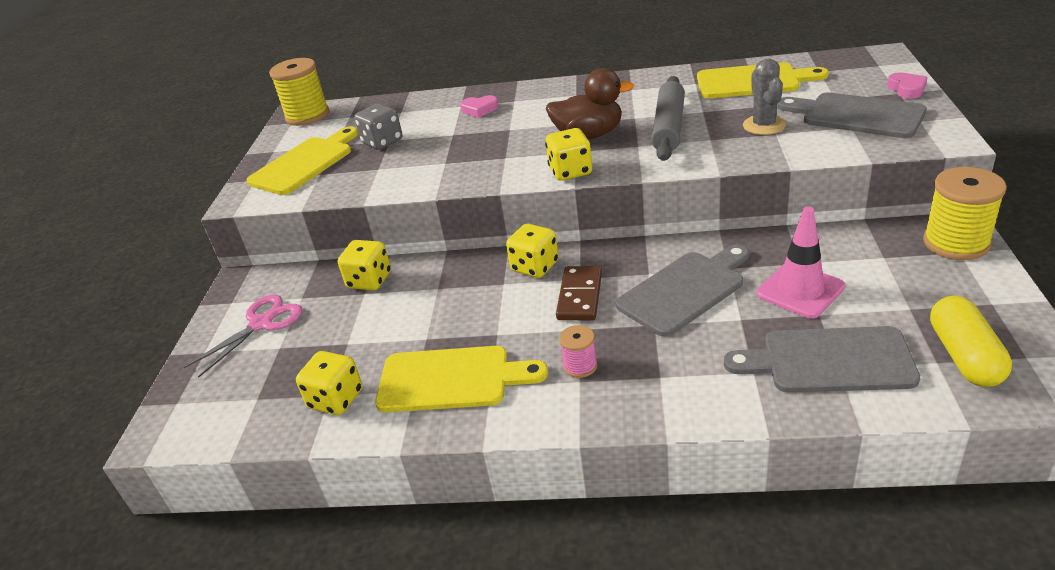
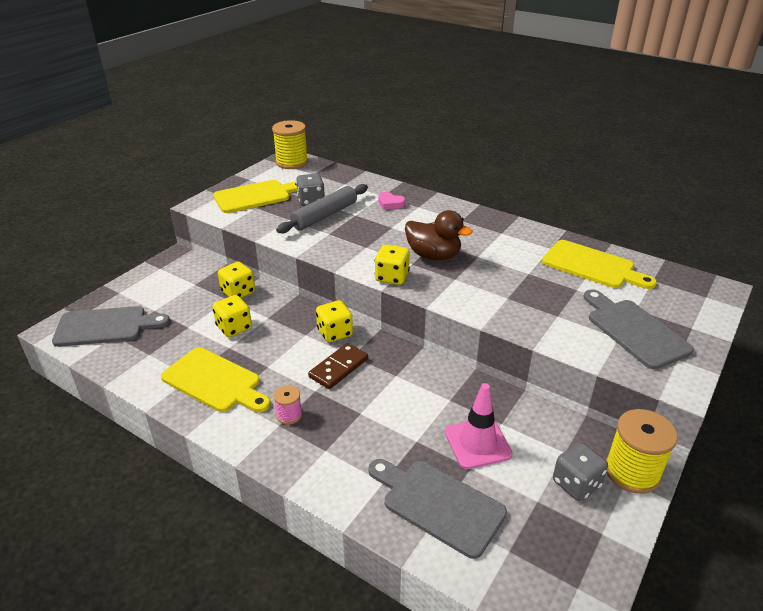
camera: 25 degrees right, 0 degrees up
(261, 324) = (160, 290): pink scissors -> none
(336, 399) = (148, 359): yellow dice -> yellow dice (234, 327)
(669, 127) = (491, 274): grey rolling pin -> grey rolling pin (325, 215)
(685, 290) = (404, 400): grey cutting board -> grey cutting board (105, 326)
(764, 125) = (556, 305): grey cactus -> none
(907, 89) = (702, 327): pink heart -> none
(924, 277) = (576, 484): none -> grey dice
(964, 356) = (533, 559): yellow capsule -> none

